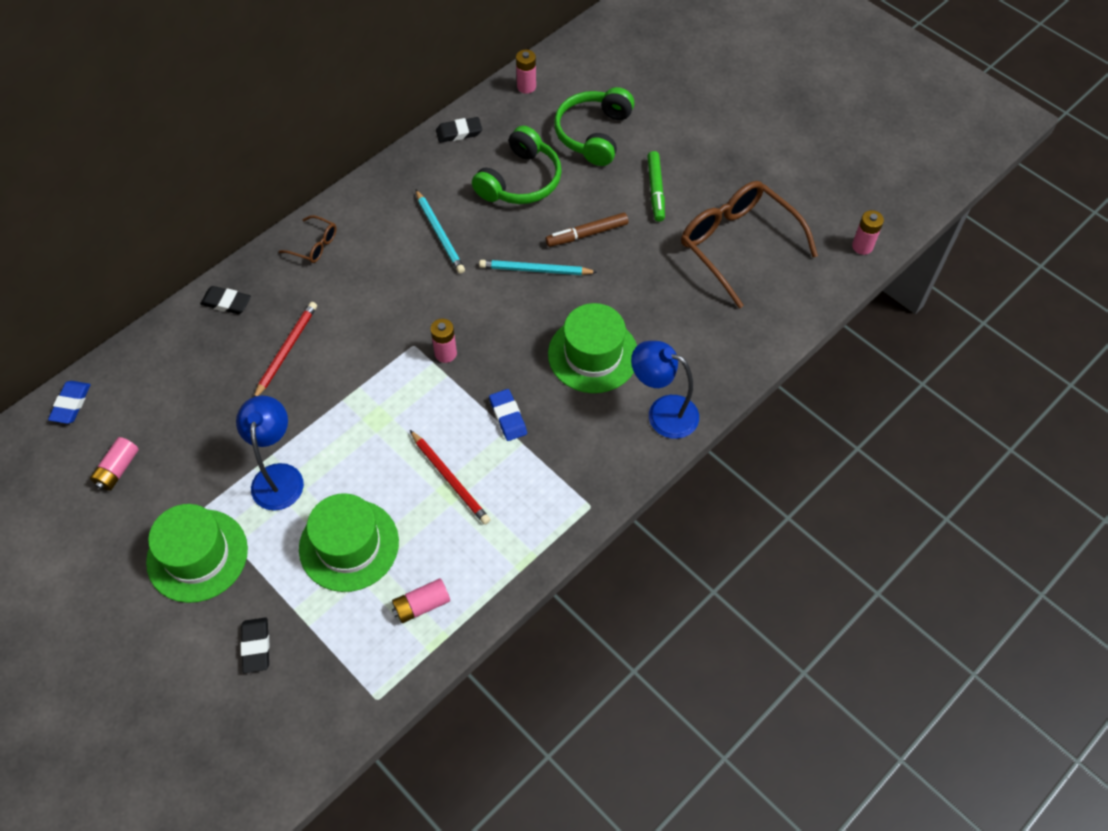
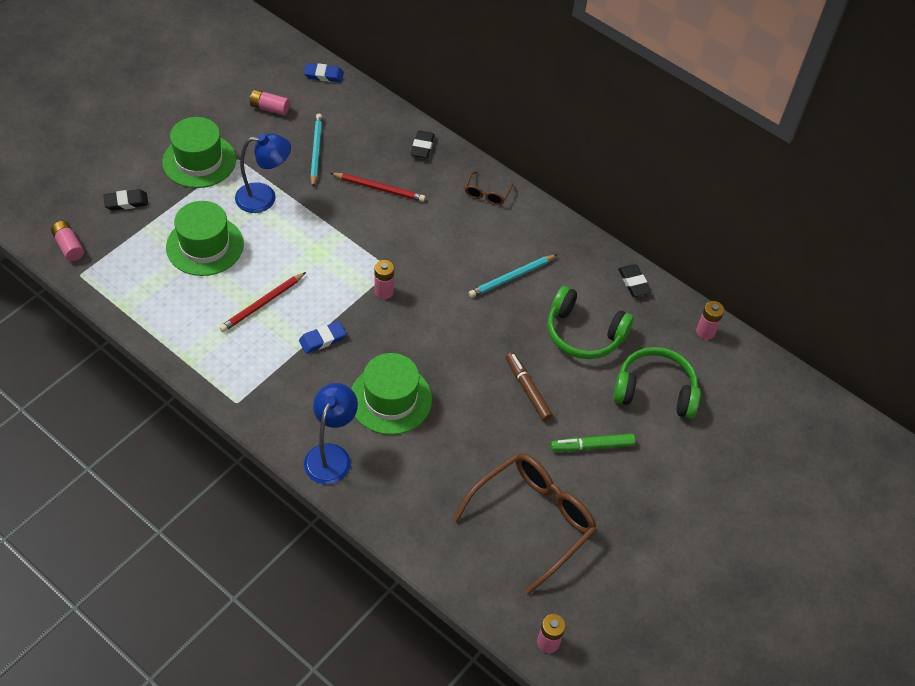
camera: 80 degrees right, 5 degrees down
(422, 605) = (152, 295): pink battery -> pink battery (69, 246)
(535, 270) = (480, 351): turquoise pencil -> turquoise pencil (316, 151)

